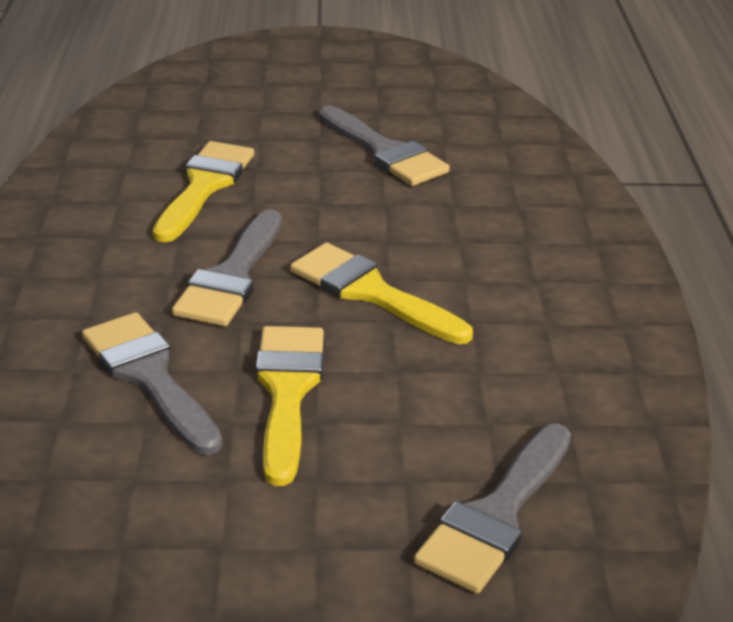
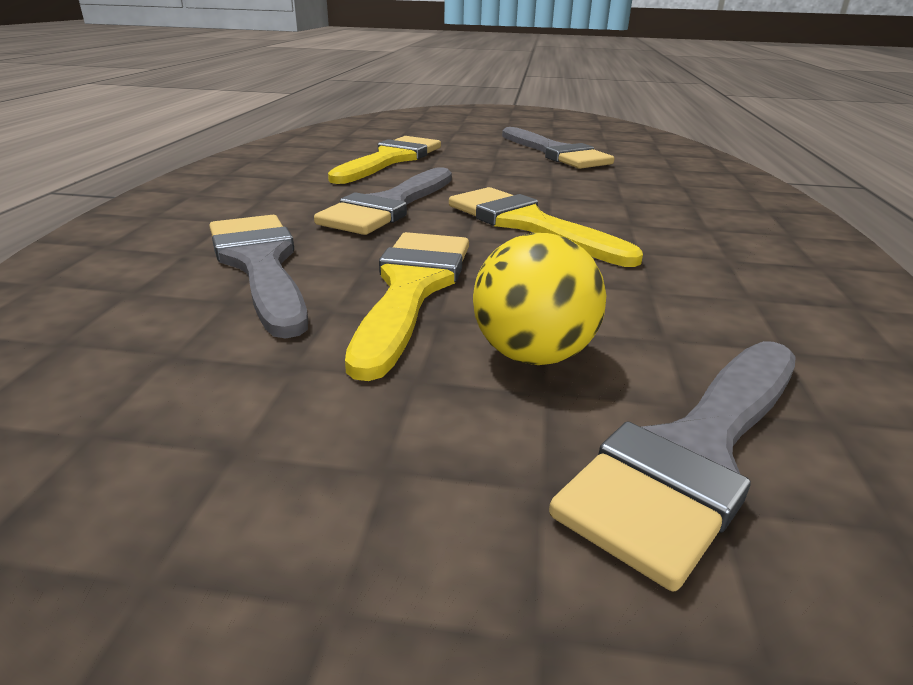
camera: 10 degrees right, 5 degrees down
(392, 450) = (532, 355): none -> yellow ball

